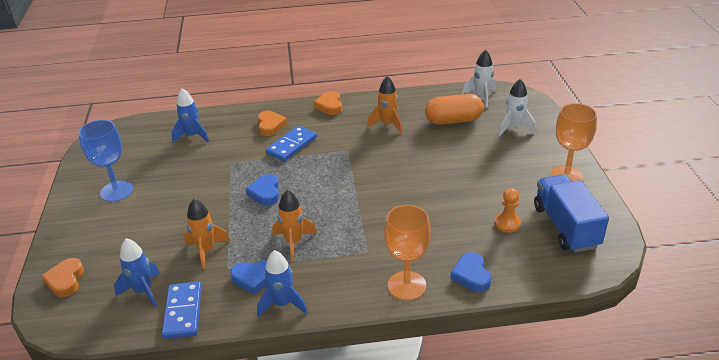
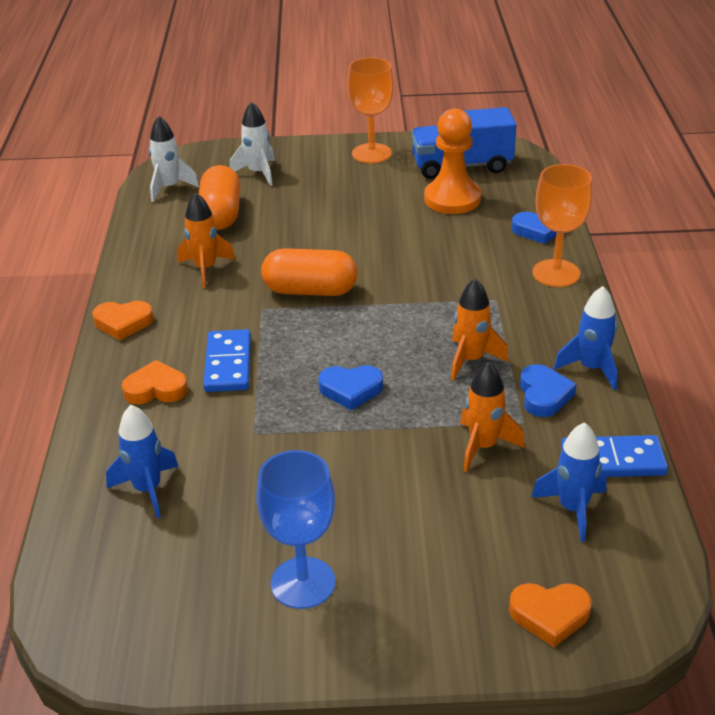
camera: 85 degrees left, 0 degrees up
(291, 145) = (228, 364): blue domino -> blue domino turned 45 degrees clockwise
(368, 166) = (310, 290): none -> orange capsule
(507, 223) = (452, 199): orange pawn -> orange pawn, size x1.82

